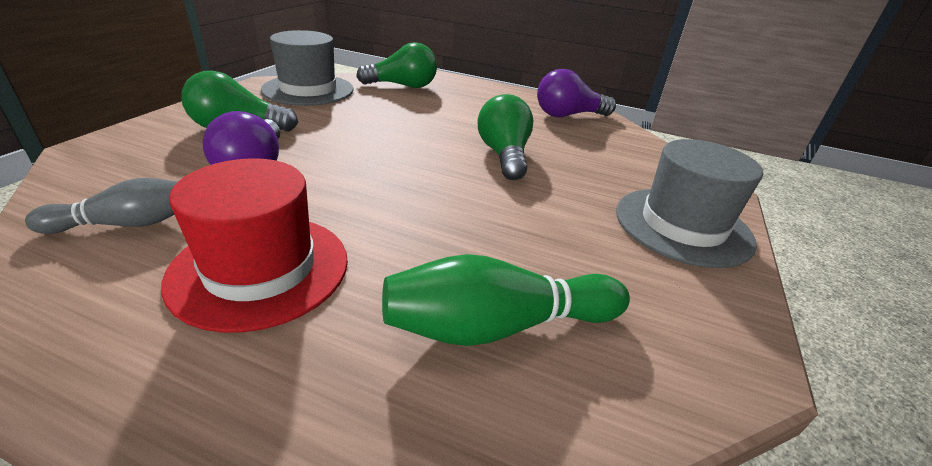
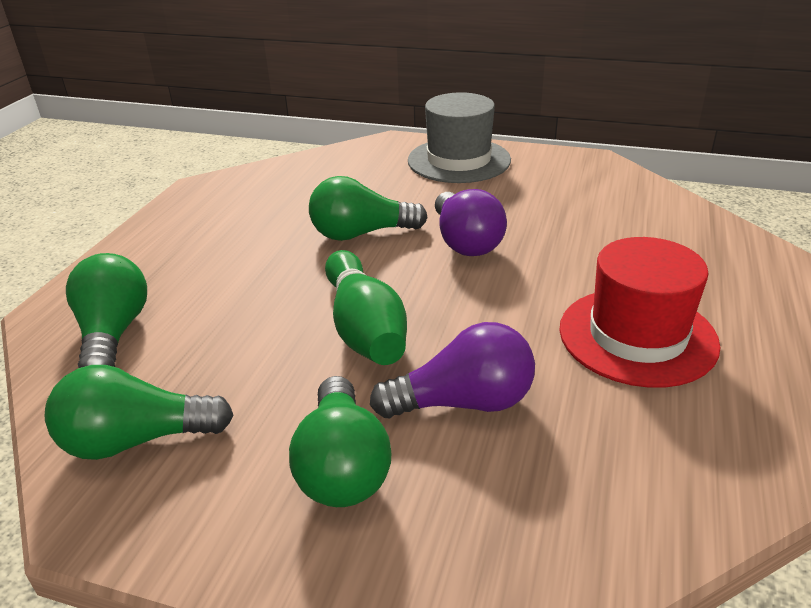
camera: 90 degrees left, 0 degrees up
(127, 224) = (634, 452): grey bowling pin -> none
(308, 90) = (136, 440): grey hat -> green light bulb
(498, 326) = (620, 227): green bowling pin -> green bowling pin (364, 328)
(568, 115) = (231, 197): purple light bulb -> purple light bulb (465, 242)

